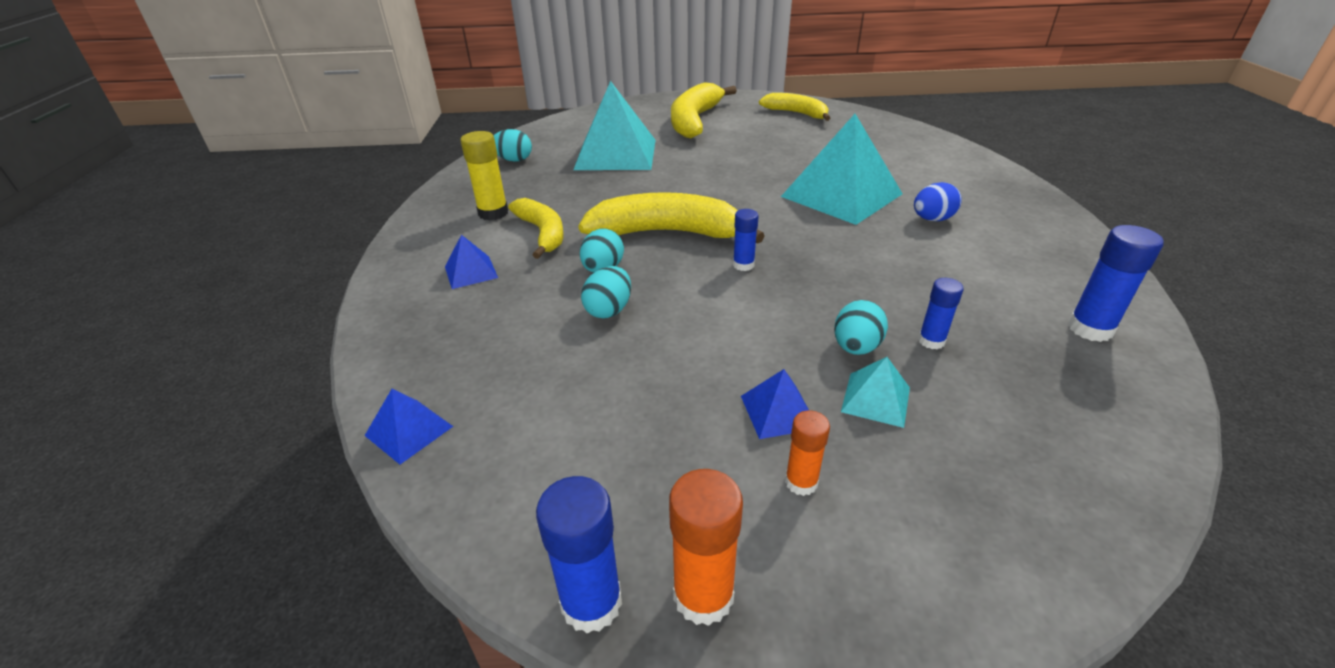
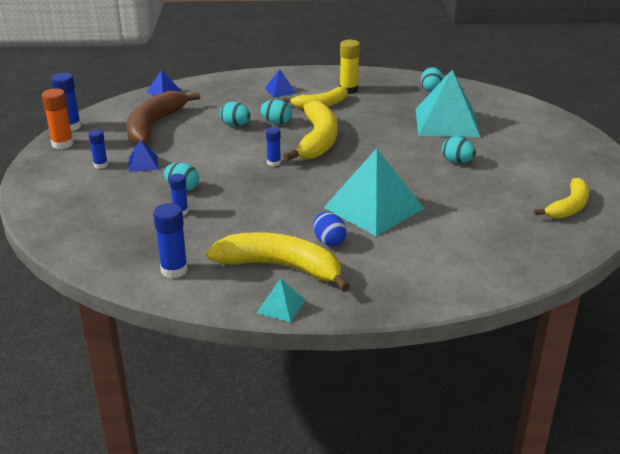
camera: 90 degrees right, 5 degrees down
(602, 420) = (154, 126): none -> brown banana
(694, 121) = (531, 154): yellow banana -> yellow banana (280, 267)
(717, 152) = (457, 162): none -> turquoise egg
(801, 482) = (100, 165): orange glue stick -> blue glue stick
(876, 399) = (141, 188): turquoise pyramid -> turquoise pyramid (281, 306)

